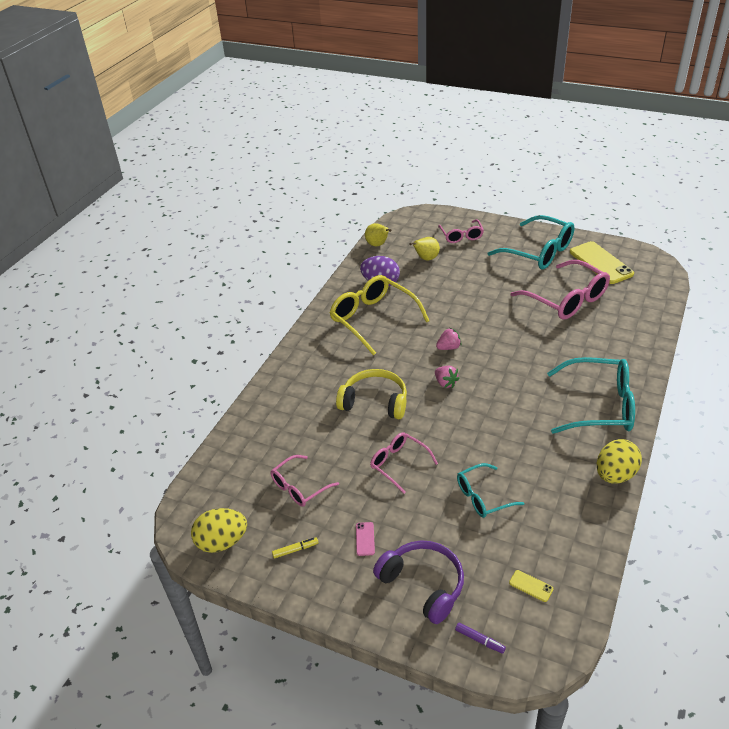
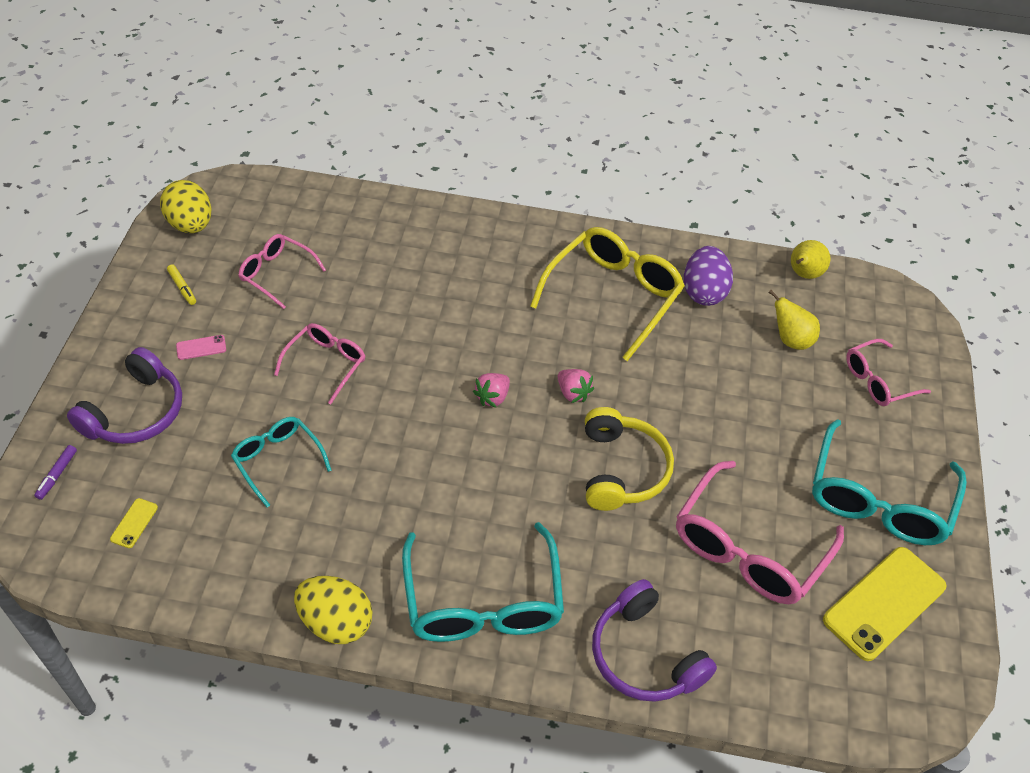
camera: 70 degrees right, 10 degrees up
(375, 402) = (437, 323): yellow headphones -> yellow headphones (621, 469)
(633, 347) = (644, 655): none -> purple headphones

